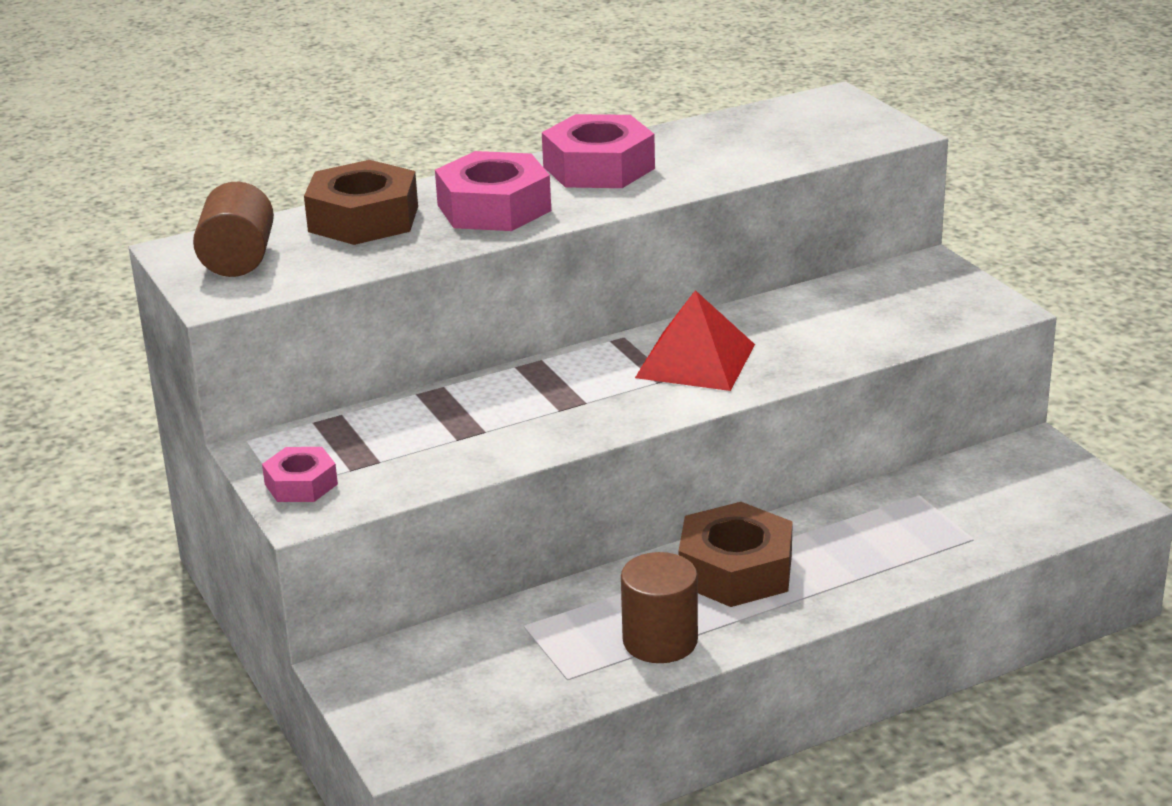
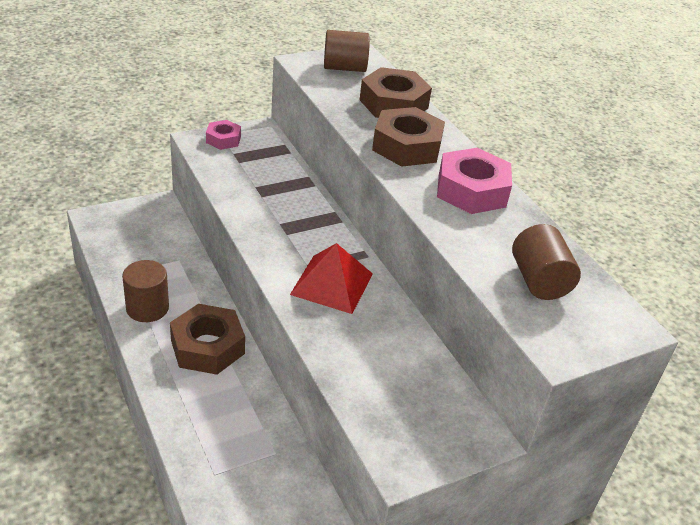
camera: 85 degrees right, 10 degrees up
(494, 208) = (407, 146): pink nut -> brown nut
(778, 136) = (539, 281): none -> brown cylinder

